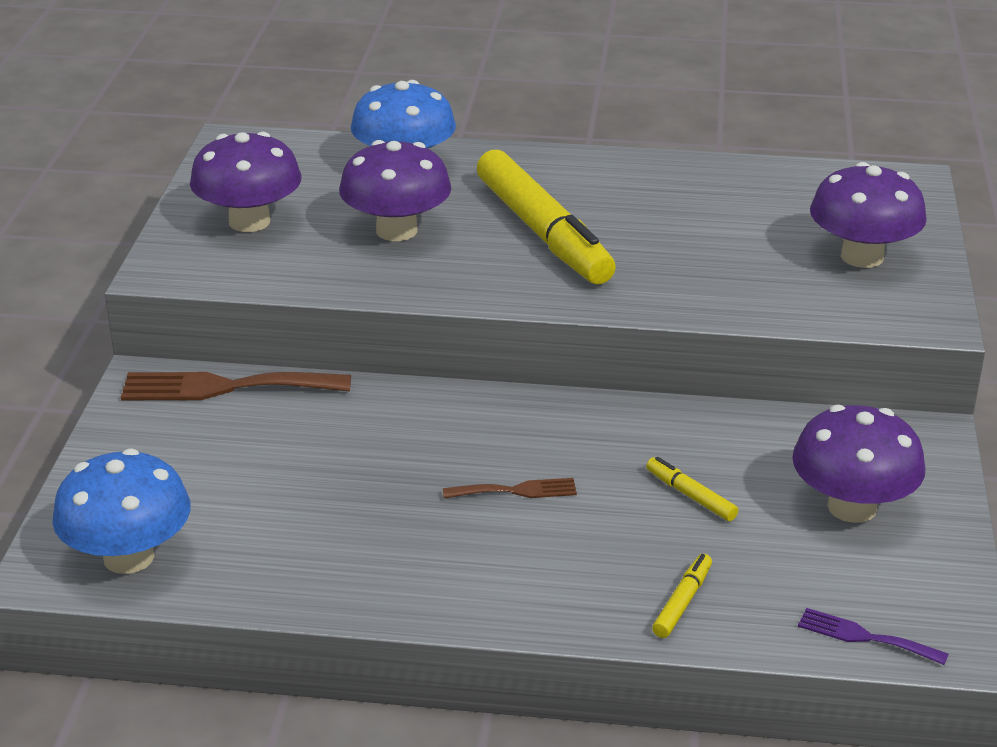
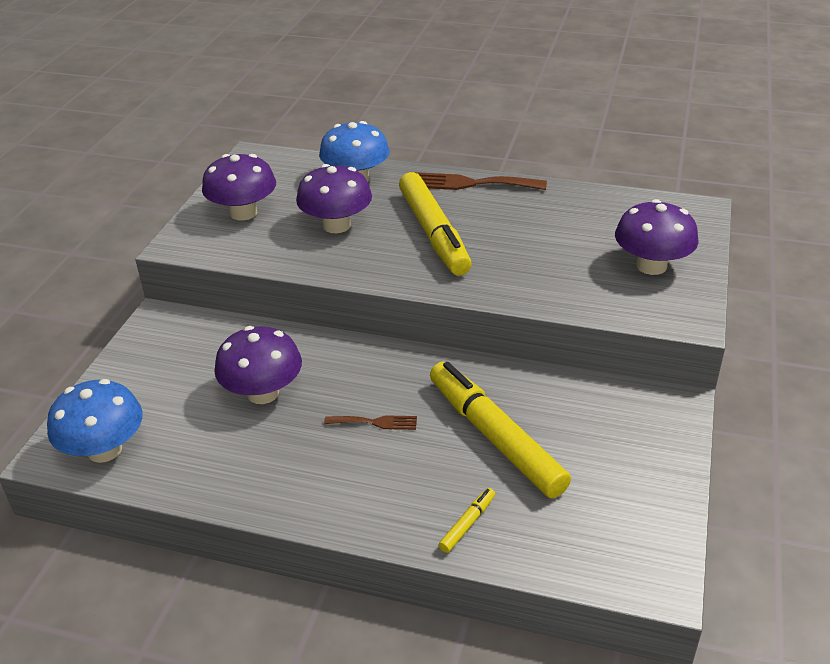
camera: 10 degrees right, 5 degrees up
(225, 387) = (207, 327): brown fork -> brown fork (470, 183)
(691, 496) = (495, 438): yellow marker -> yellow marker, size x2.50
(852, 507) = (609, 457): purple mushroom -> purple mushroom (263, 393)
(865, 637) = (593, 567): purple fork -> none

